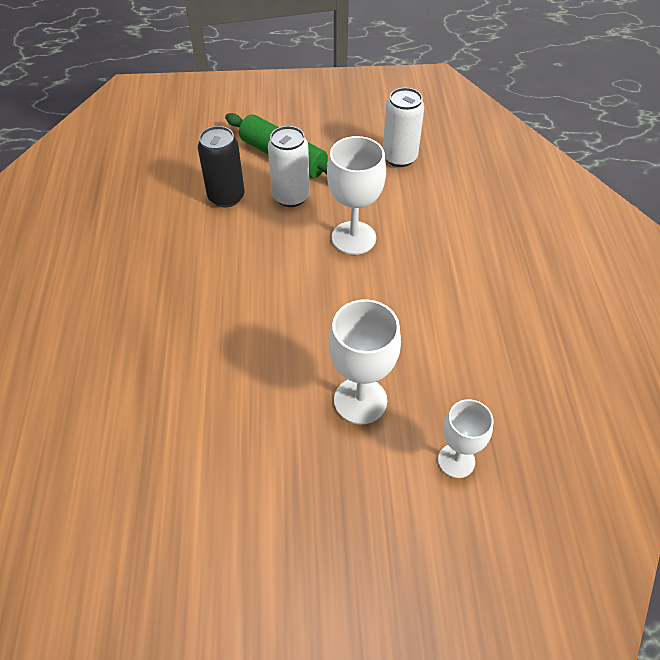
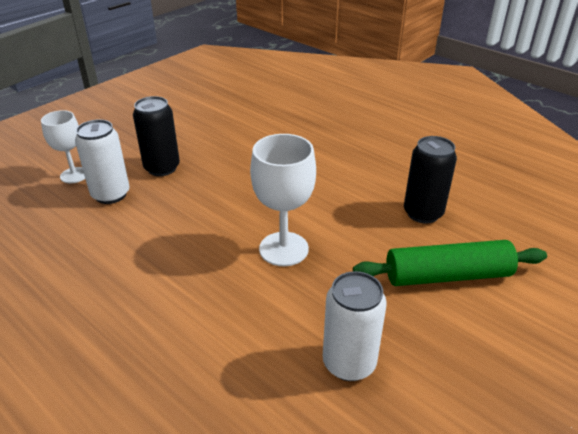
camera: 135 degrees right, 15 degrees down
(291, 197) = (380, 246): white can -> white can (111, 194)
(360, 400) = (162, 168): white goblet -> black can

